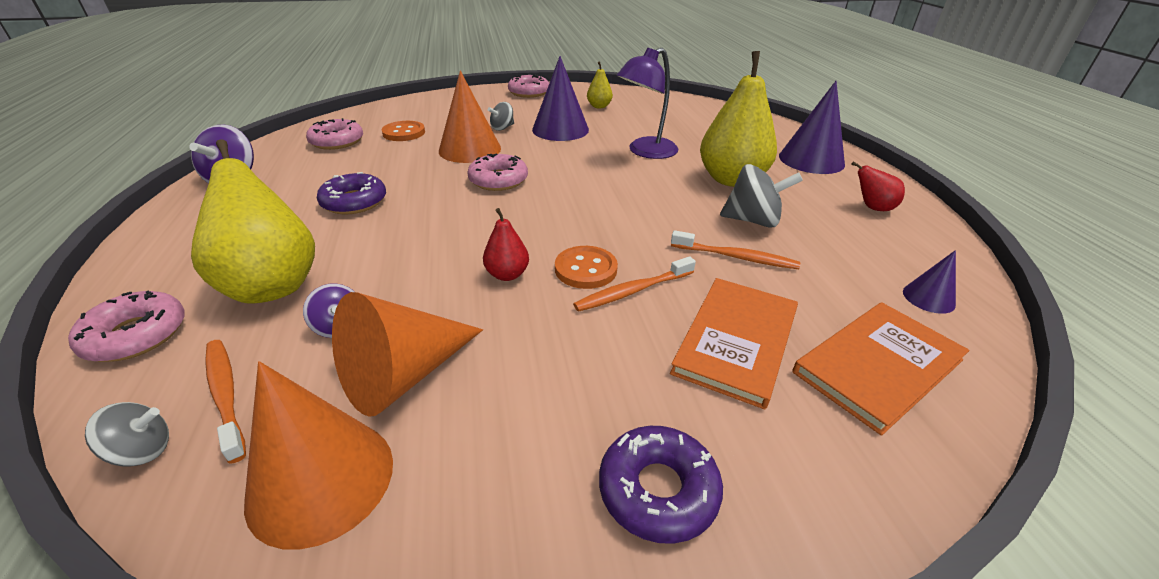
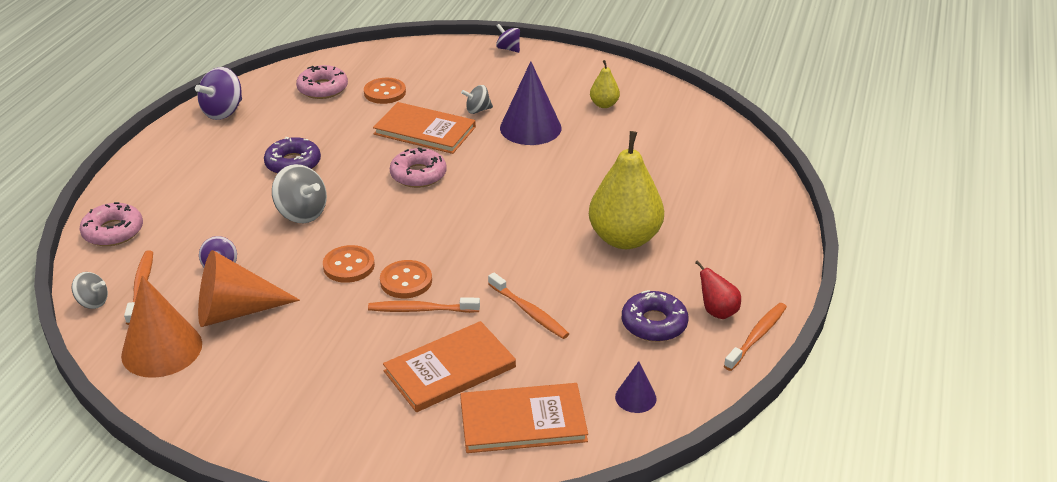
camera: 30 degrees right, 0 degrees up
(273, 285) = (200, 221): yellow pear -> none
(470, 149) = (425, 131): orange cone -> orange book
(485, 91) = (508, 49): none -> purple spinning top
(507, 274) = (349, 266): red pear -> orange button
(529, 92) = (551, 63): pink donut -> none
(645, 152) = (582, 181): purple lamp -> none
(658, 490) = (313, 422): purple donut -> purple donut (654, 323)
(753, 220) = (587, 286): grey spinning top -> grey spinning top (302, 213)
(811, 160) = (739, 242): purple cone -> none
(925, 216) = (757, 336): none -> orange toothbrush

